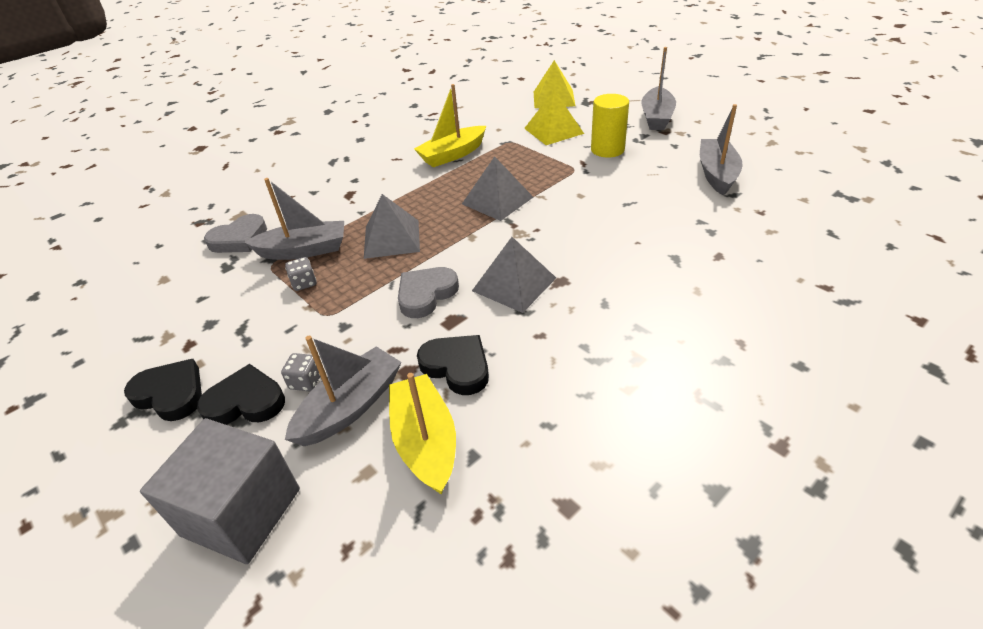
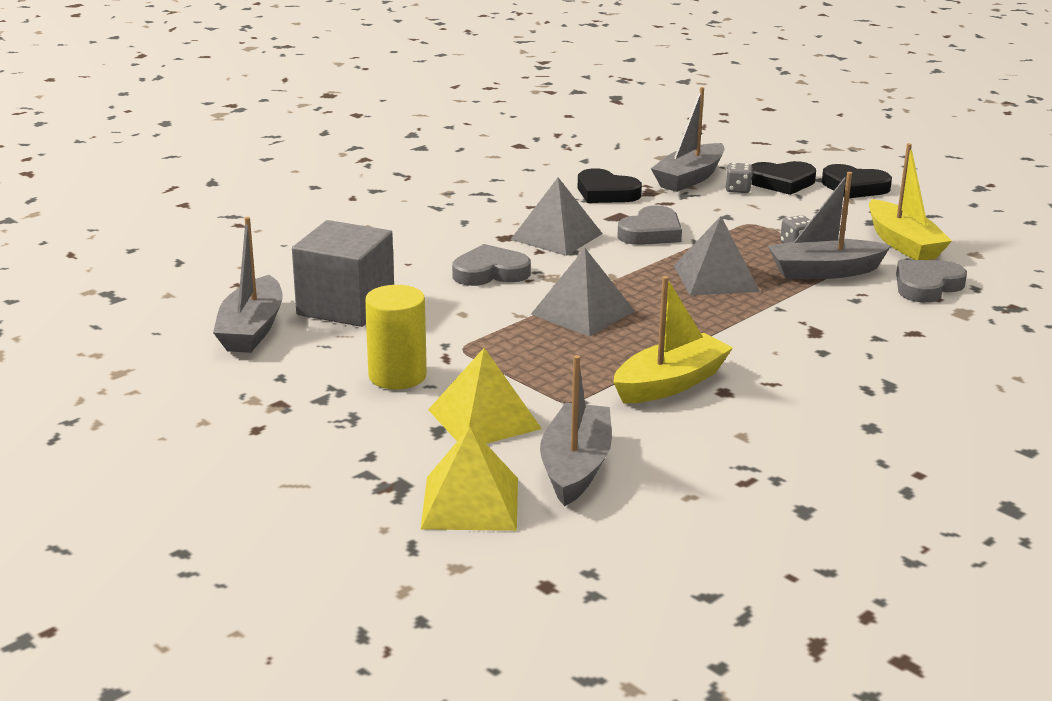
camera: 175 degrees right, 15 degrees down
(241, 512) = (738, 147): grey cube -> grey cube (346, 306)
(425, 441) = (621, 165): yellow boat -> yellow boat (903, 244)
(567, 235) = (490, 272): none -> grey heart
(656, 117) = (275, 434): grey boat -> grey boat (576, 467)

